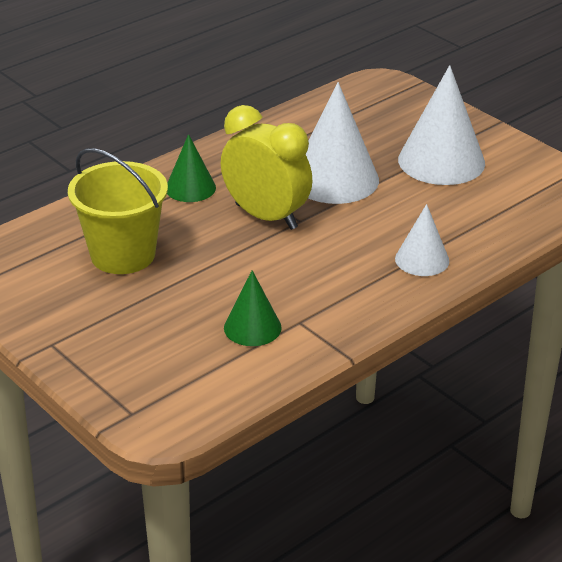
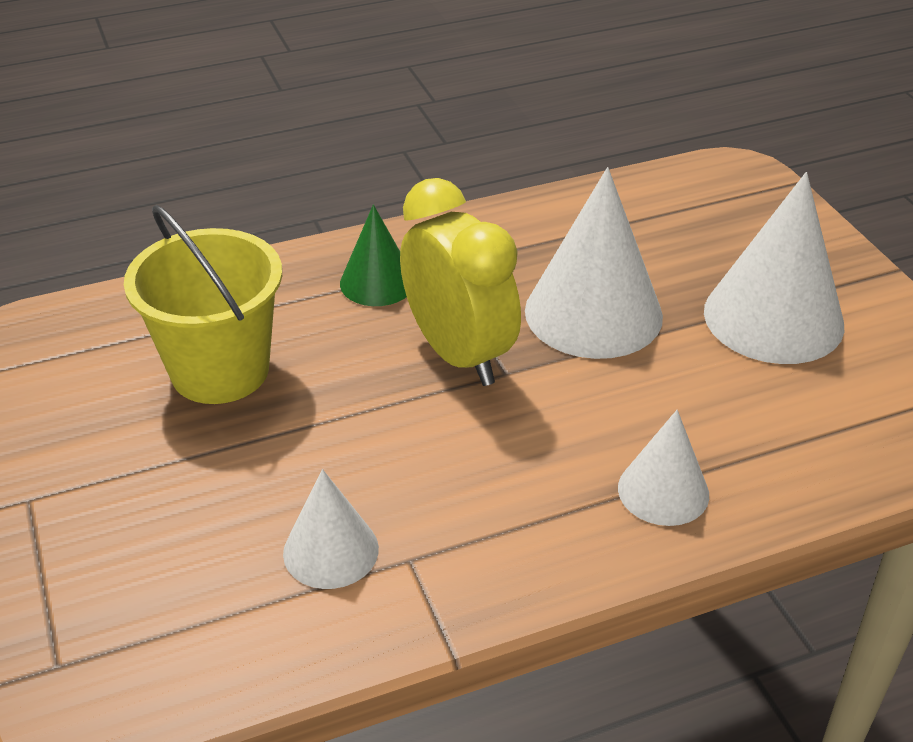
camera: 20 degrees right, 5 degrees up
(252, 327) = (331, 550): green cone -> white cone

